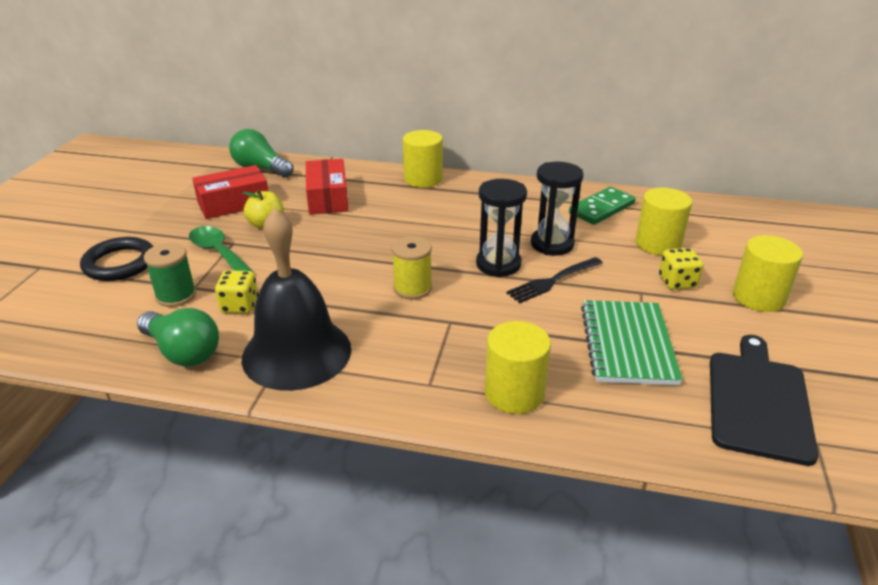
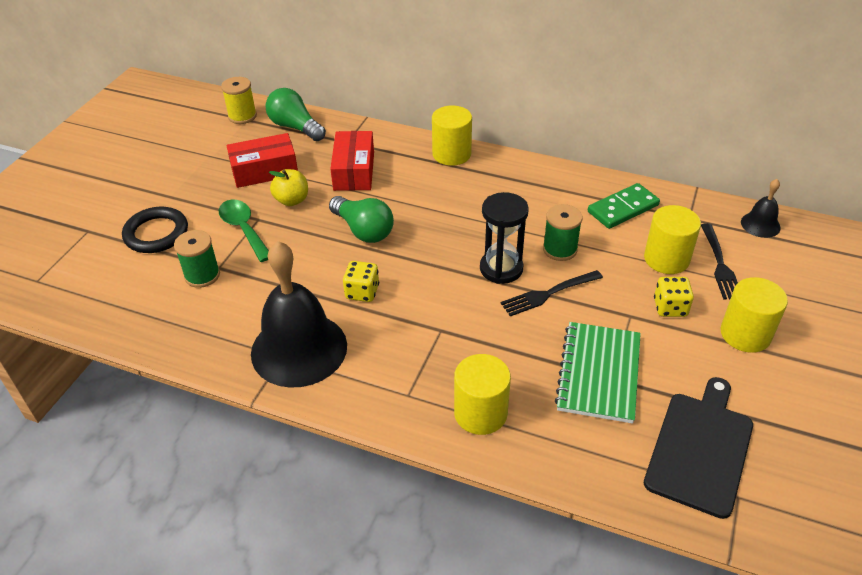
camera: 10 degrees right, 10 degrees up
(183, 352) = (203, 337): green light bulb -> green light bulb (363, 230)
(240, 305) = (256, 292): yellow dice -> yellow dice (362, 292)
(412, 288) = (414, 289): yellow spool -> yellow spool (242, 116)
(552, 244) = (560, 249): black hourglass -> green spool
(709, 244) = (719, 264): none -> black fork
(733, 211) = (760, 224): none -> black bell

